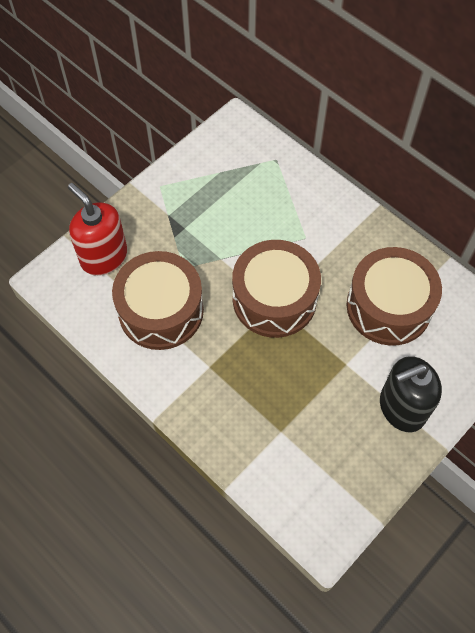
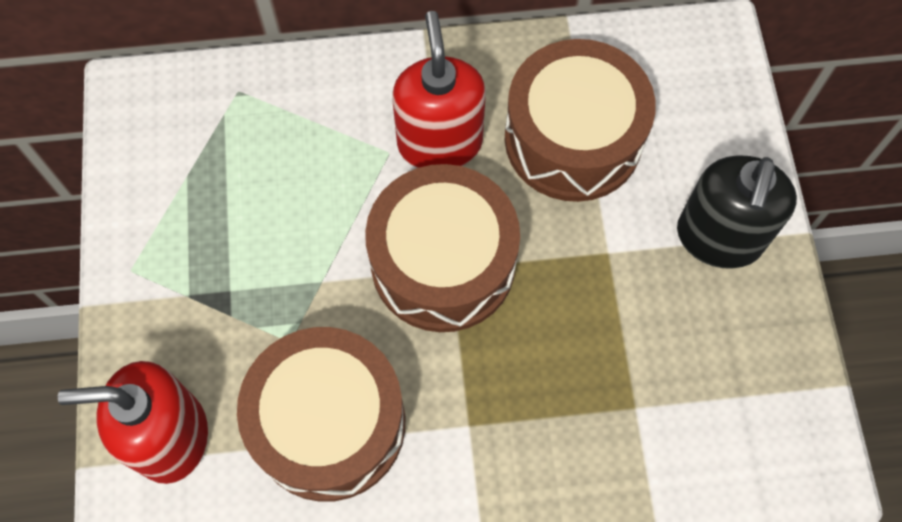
camera: 50 degrees left, 5 degrees up
(330, 254) = (439, 143): none -> red soap dispenser

